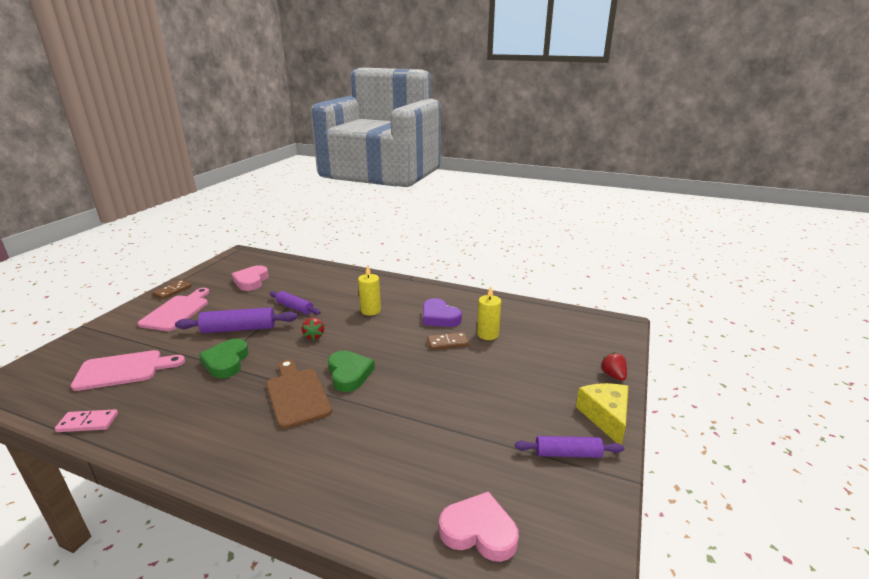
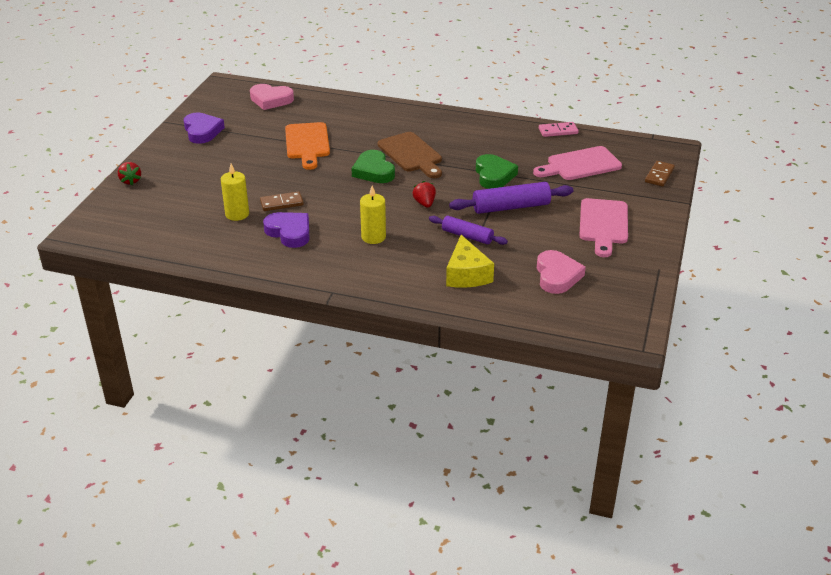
camera: 175 degrees right, 10 degrees up
(173, 291) = (645, 253): brown domino -> brown domino (659, 175)
(420, 420) = (307, 143): none -> orange cutting board
(567, 453) = (202, 131): purple rolling pin -> purple heart
(605, 417) = (160, 152): yellow cheese -> yellow cheese (467, 274)

